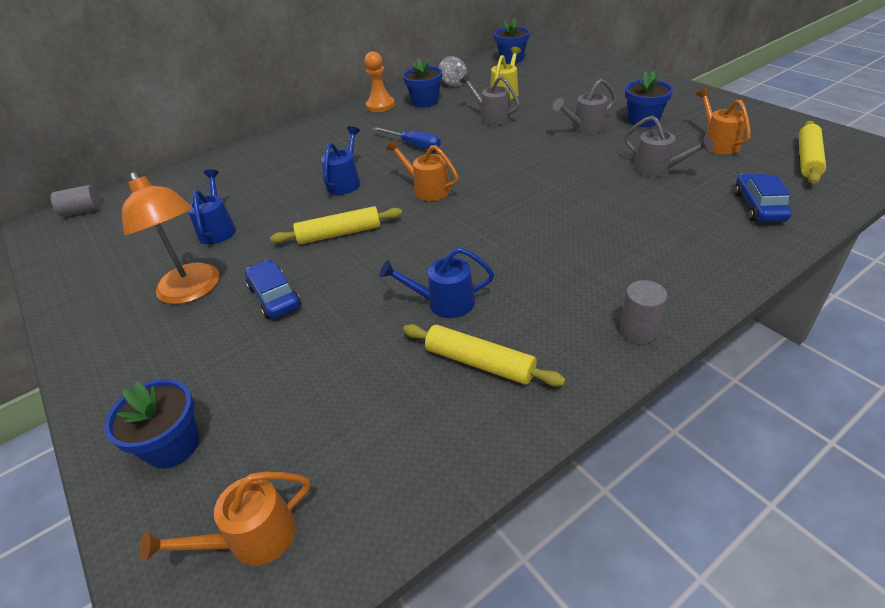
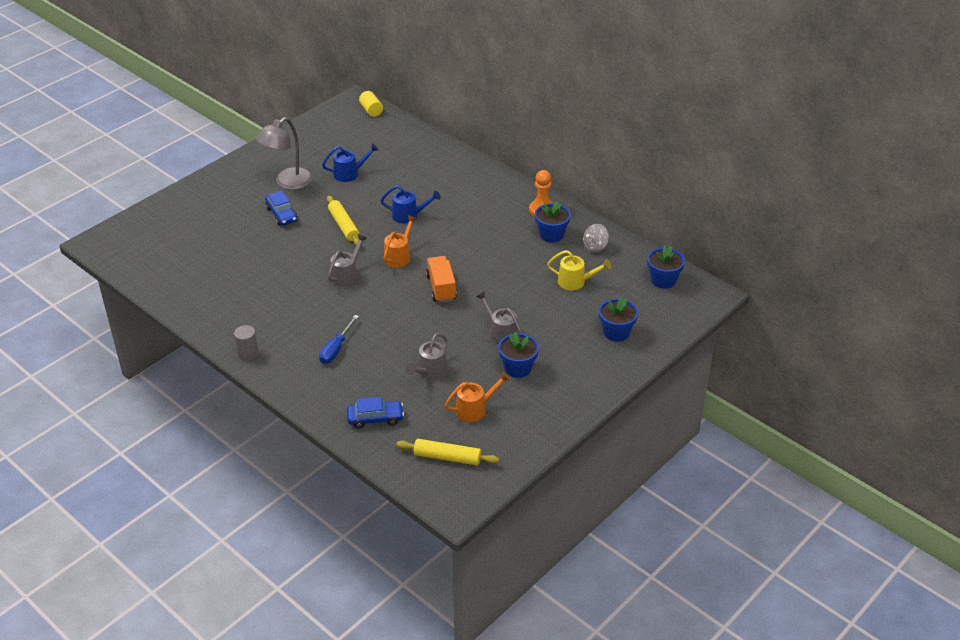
camera: 75 degrees right, 0 degrees up
(83, 211) = (371, 110): grey cylinder -> yellow cylinder
(173, 445) = (181, 210): blue flower pot -> blue flower pot (616, 332)
(193, 291) = (288, 183): orange lamp -> grey lamp
(252, 539) = (135, 245): orange watering can -> none
(274, 297) = (281, 214): blue car -> blue car turned 105 degrees clockwise
(414, 145) = (466, 240): blue screwdriver -> blue screwdriver (336, 349)
(443, 303) = (274, 278): blue watering can -> none
(480, 362) = (227, 296): yellow rolling pin -> none
(491, 117) = (521, 277): grey watering can -> grey watering can (347, 275)
(499, 161) = (441, 288): none -> orange truck

